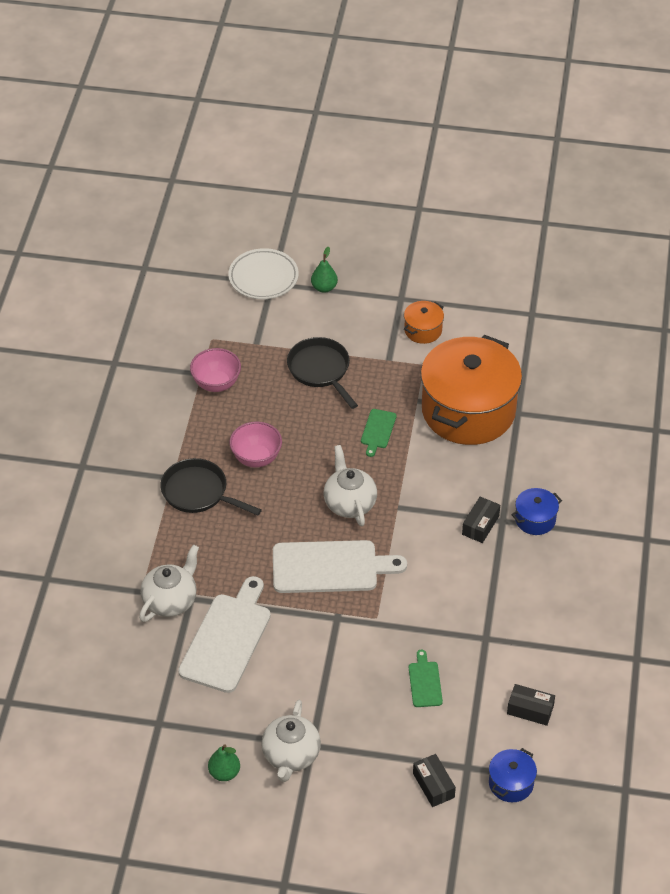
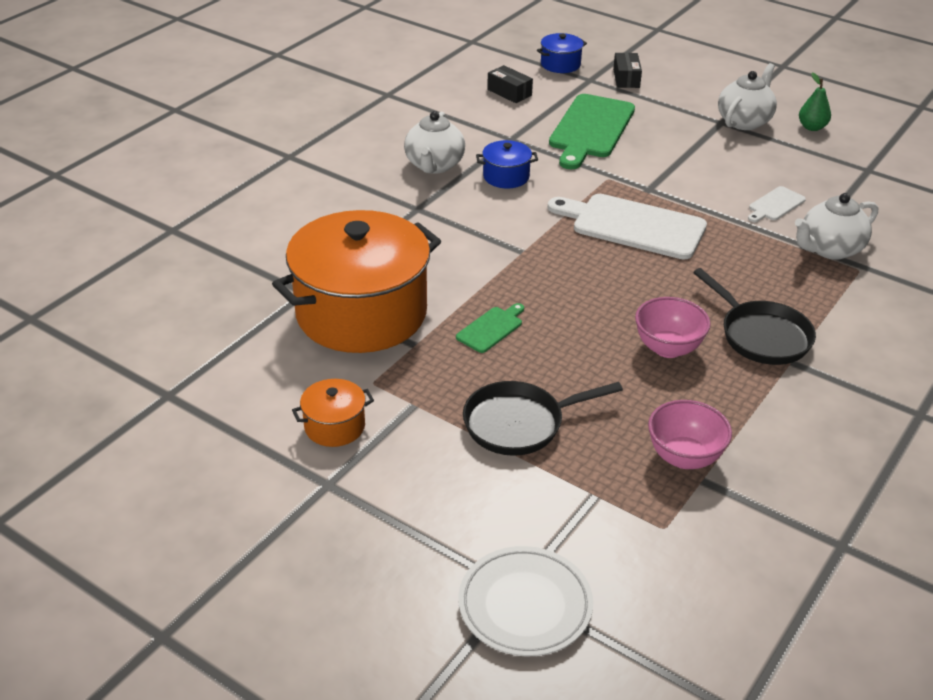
camera: 155 degrees left, 10 degrees down
(227, 639) = (775, 205): white cutting board -> white cutting board, size x0.48
(320, 370) = (519, 423): black pan -> black pan turned 75 degrees clockwise
(324, 287) = (433, 547): green pear -> none
(349, 503) = (576, 271): white teapot -> white teapot (434, 165)
(425, 682) = (590, 129): green cutting board -> green cutting board, size x2.10
(480, 525) = (444, 212): black box -> none
(535, 519) = (382, 200): blue pot -> blue pot (506, 177)

